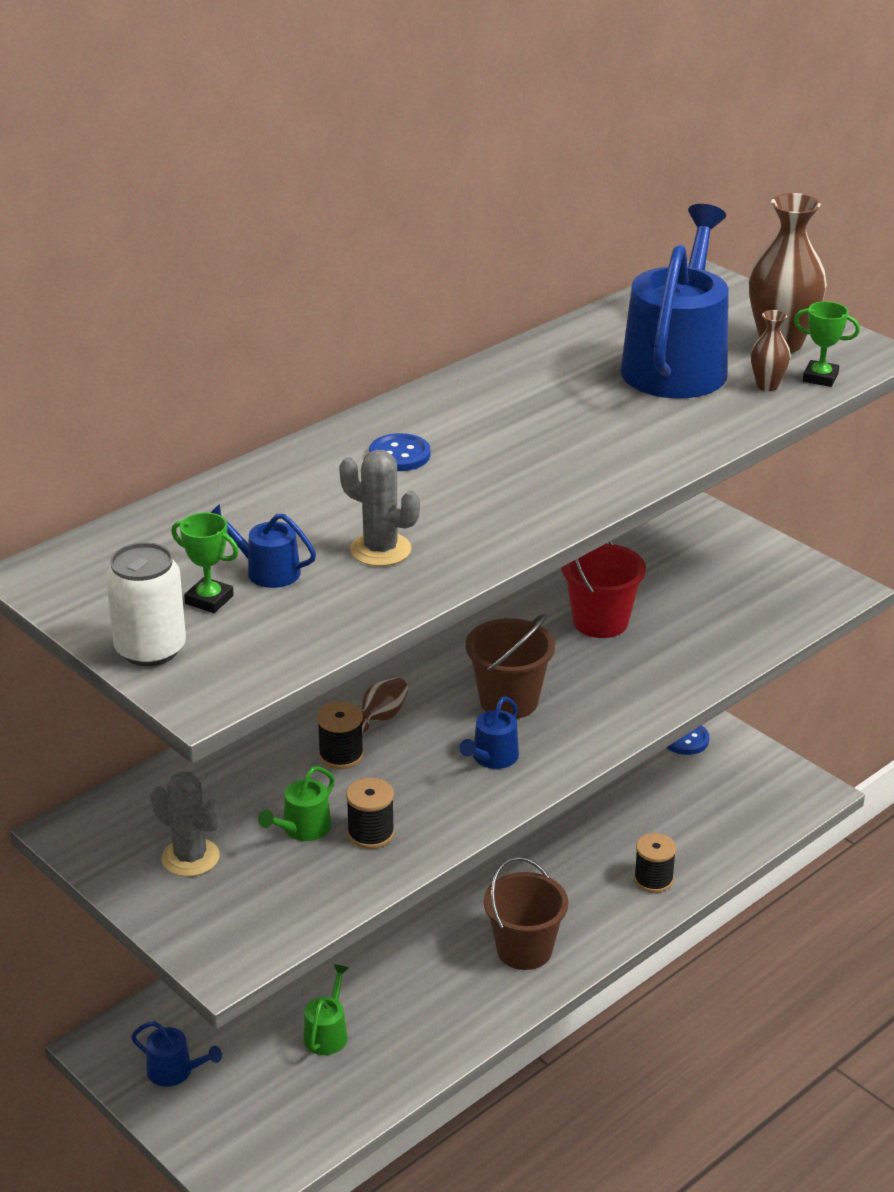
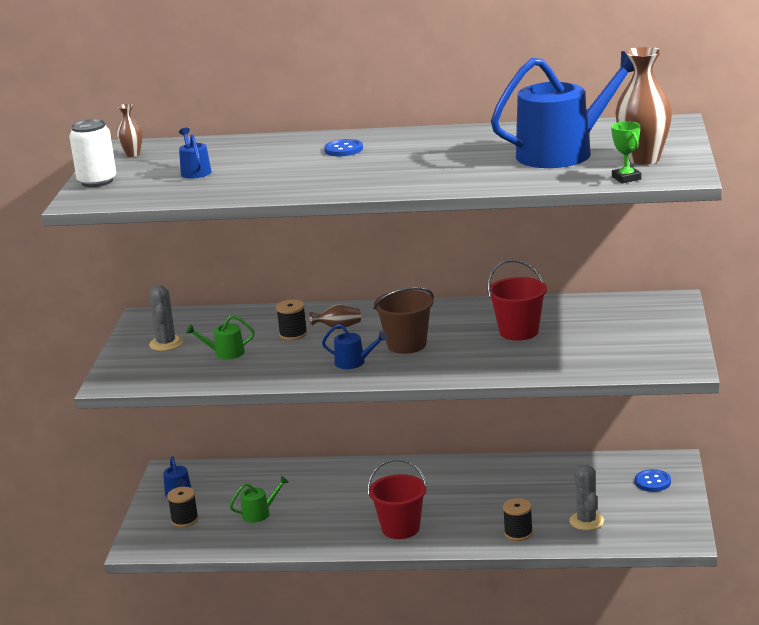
camera: 50 degrees right, 10 degrees down
(209, 600) = (153, 173): green trophy -> none
(371, 833) = (247, 366): black spool -> black spool (185, 520)
(380, 550) = (253, 178): grey cactus -> grey cactus (586, 521)
(492, 758) = (354, 362): blue watering can -> blue watering can turned 150 degrees counterclockwise
(524, 950) = (400, 528): brown bucket -> red bucket
(767, 385) = (588, 173): brown vase -> brown vase (132, 155)

